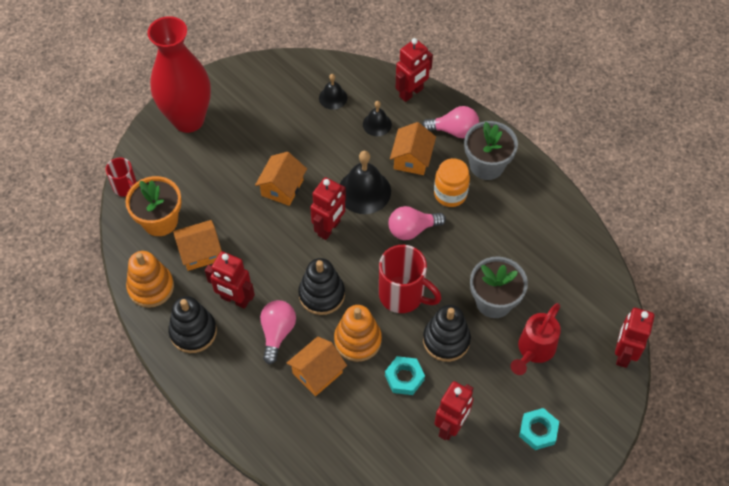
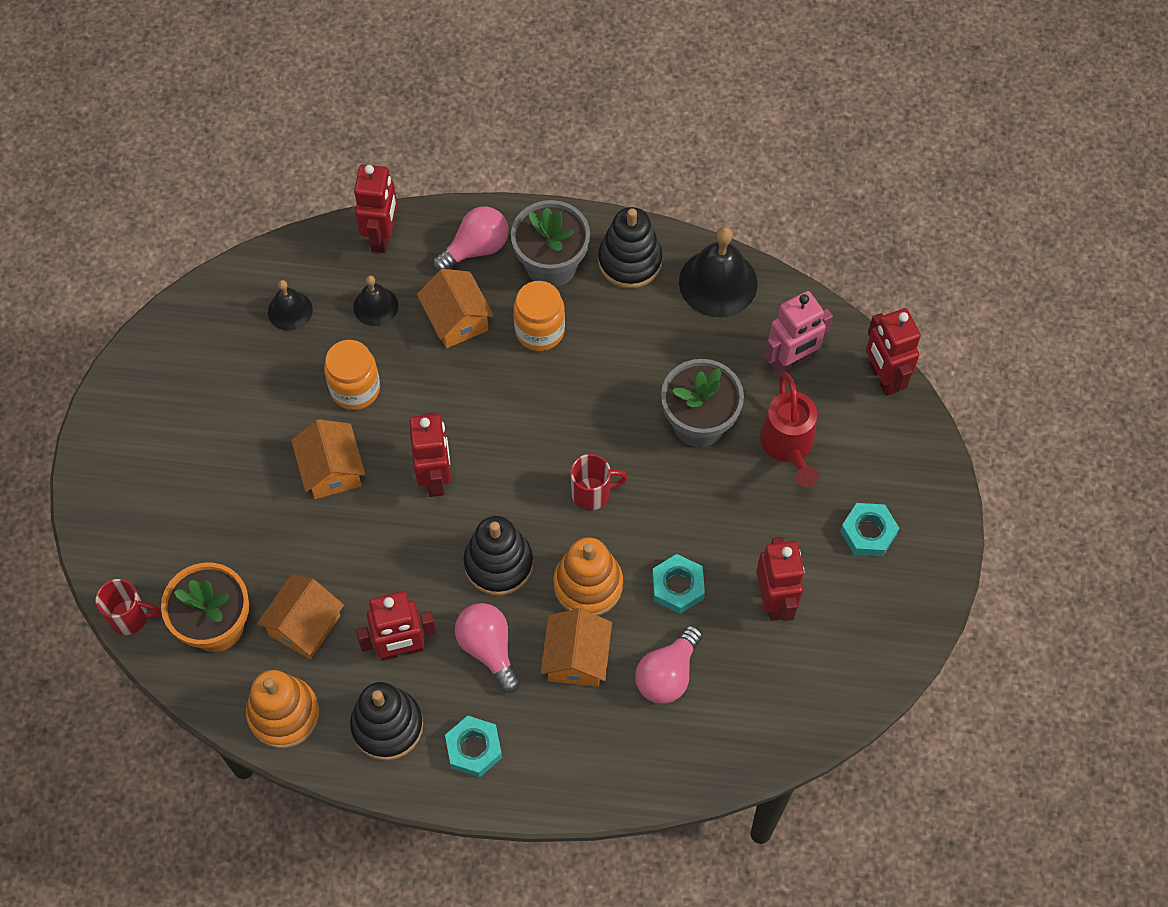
camera: 40 degrees left, 5 degrees up
(188, 119) = (129, 471): red vase -> none
(224, 377) = (474, 749): none -> turquoise nut
(330, 157) = (355, 389): none -> orange jar
(364, 191) = (435, 401): black bell -> black bell (718, 282)
(403, 295) = (592, 493): red mug -> red mug, size x0.59
(412, 229) = (533, 406): pink light bulb -> pink light bulb (667, 674)
(446, 340) = (685, 508): black stacking toy -> black stacking toy (630, 261)
(576, 306) = (791, 361): none -> pink robot

